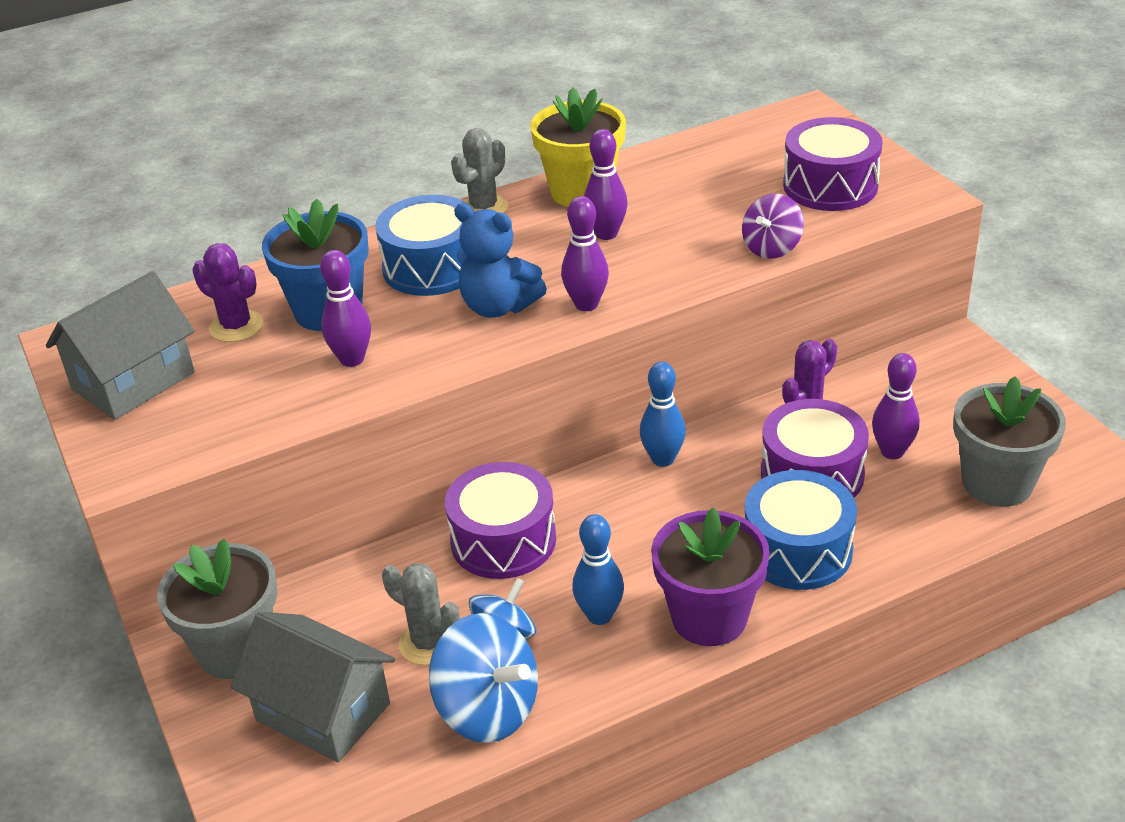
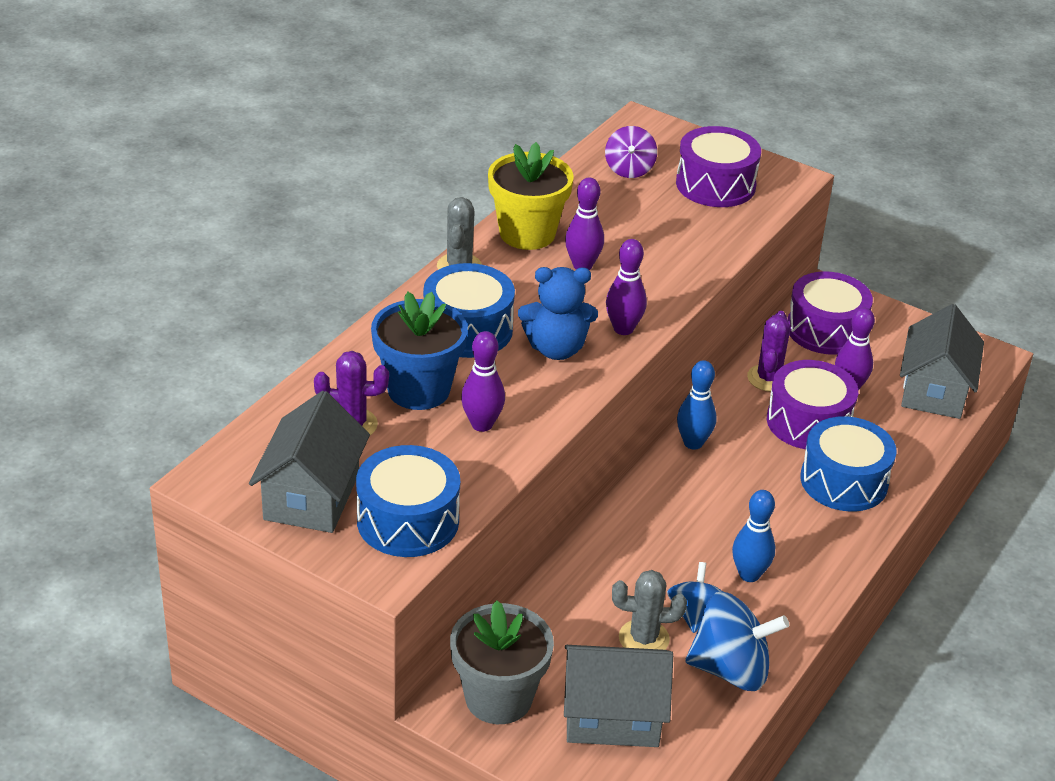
camera: 35 degrees left, 0 degrees up
(190, 430) = (408, 521): none -> blue drum
(503, 540) = (629, 543): purple drum -> purple drum (825, 330)
(709, 617) = (825, 549): purple flower pot -> none
(772, 248) = (718, 247): purple spinning top -> purple spinning top (629, 169)
(997, 483) = (934, 390): grey flower pot -> grey house

